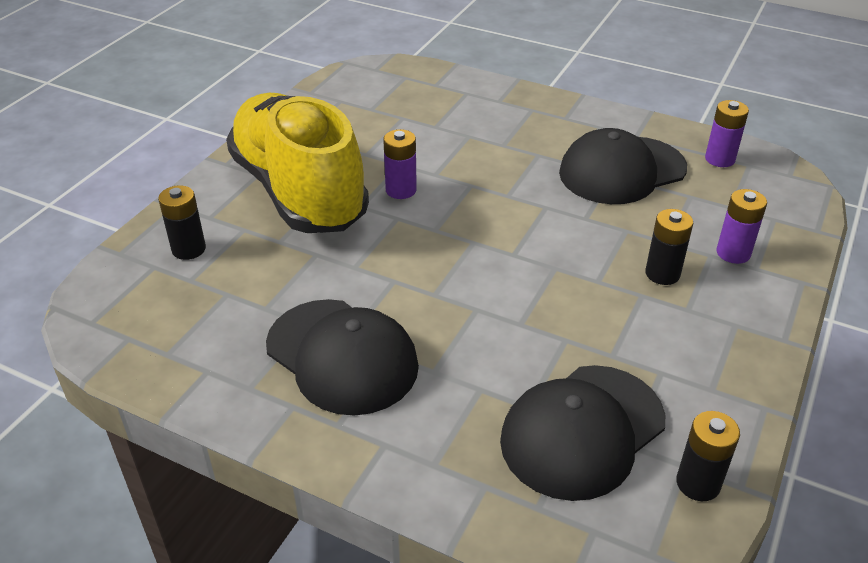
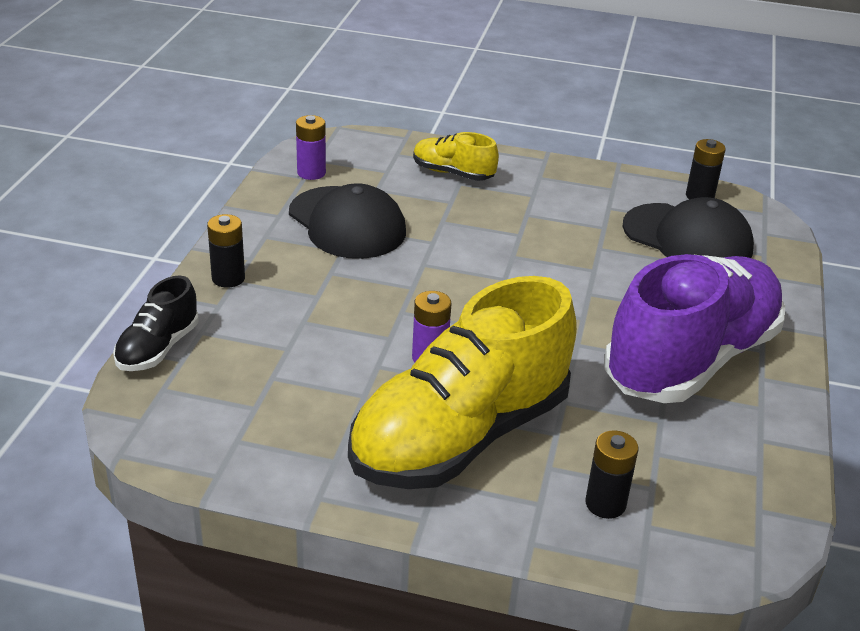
camera: 105 degrees left, 5 degrees down
(342, 356) = (691, 359): black cap -> purple shoe
(451, 76) = (158, 348): none -> black shoe
(662, 274) = (495, 204): black battery -> black battery (228, 278)
(733, 253) = (453, 173): purple battery -> yellow shoe

